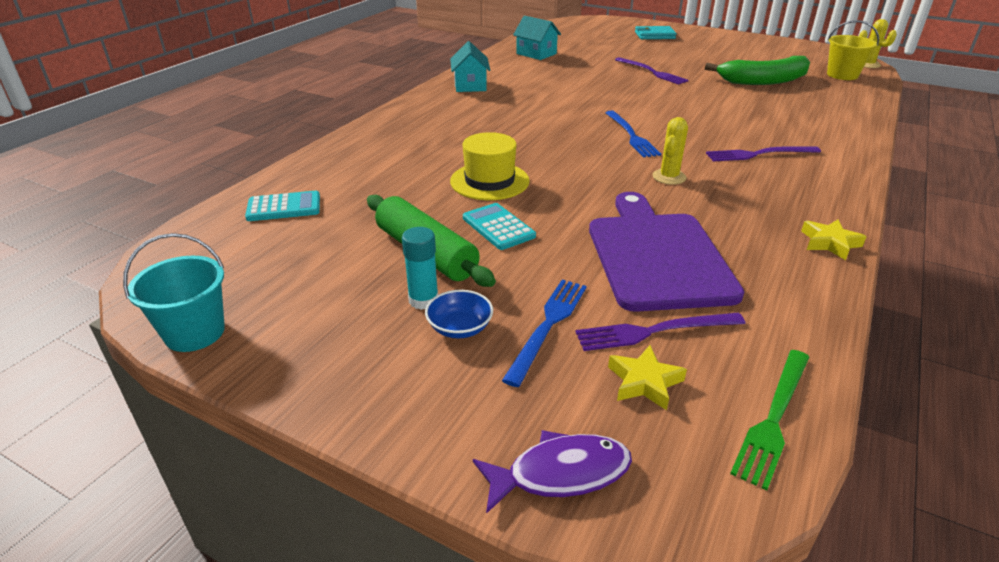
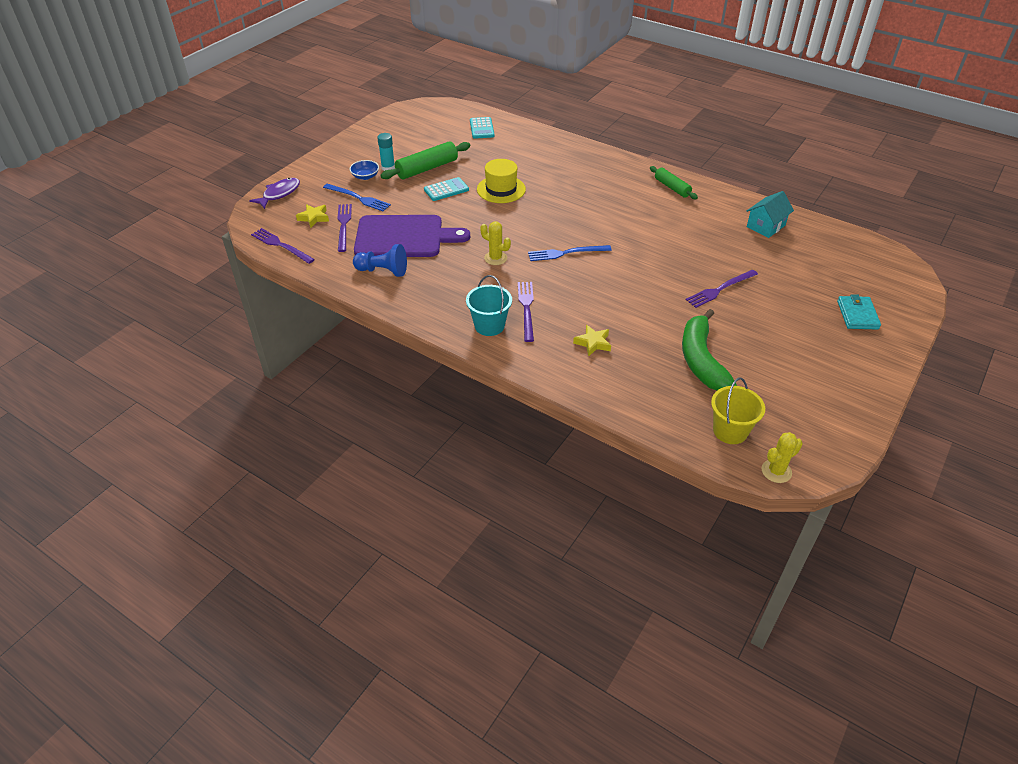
camera: 95 degrees right, 10 degrees up
(194, 332) = (384, 120): turquoise bucket -> turquoise bucket (489, 325)
(470, 85) = (672, 187): turquoise house -> green rolling pin
(560, 473) = (279, 194): purple fish -> purple fish turned 135 degrees counterclockwise
(763, 266) = (383, 271): none -> blue pawn
(773, 418) = (281, 245): green fork -> purple fork
(829, 243) = (398, 303): yellow star -> yellow star (593, 343)

